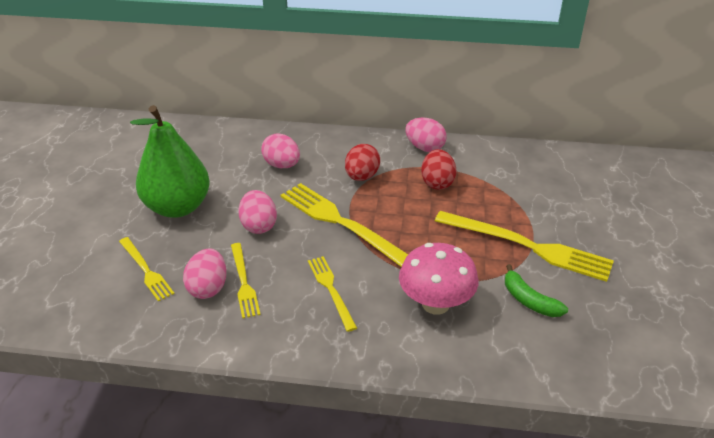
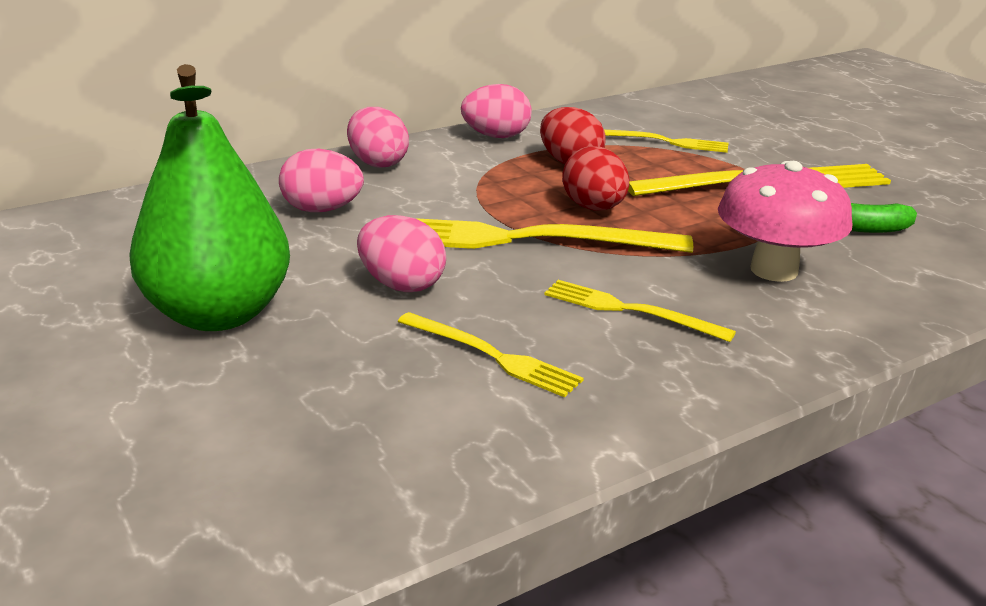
camera: 40 degrees left, 10 degrees down
(146, 270) = (293, 414): yellow fork -> yellow fork (664, 142)
(208, 288) = (446, 387): pink egg -> pink egg (377, 163)
(362, 176) = (463, 186): red egg -> red egg (594, 208)

